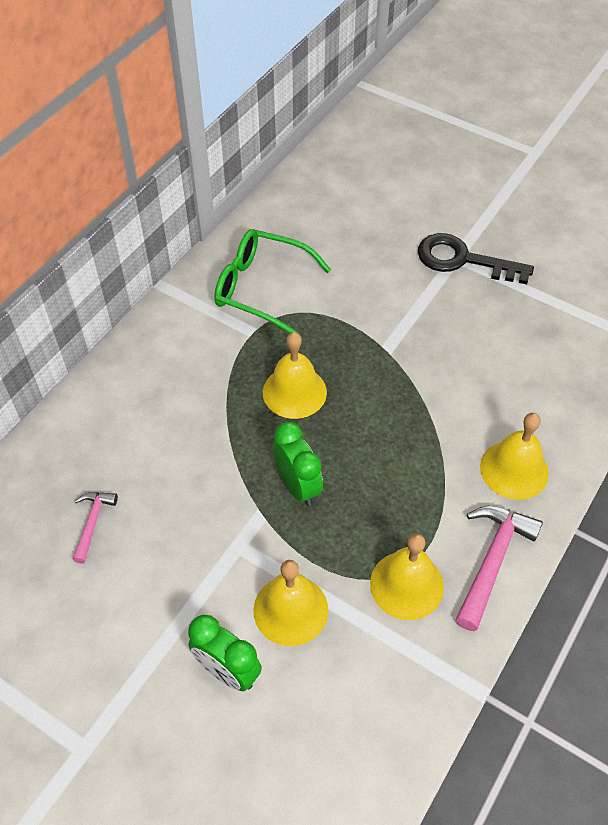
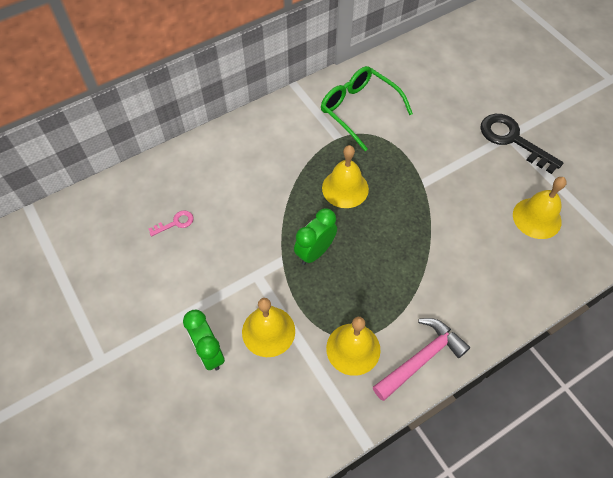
camera: 25 degrees right, 5 degrees up
(93, 523) = (175, 223): pink hammer -> pink key
(298, 486) = (315, 252): green clock -> green clock turned 135 degrees counterclockwise
(514, 469) = (471, 302): yellow bell -> yellow bell (537, 218)

